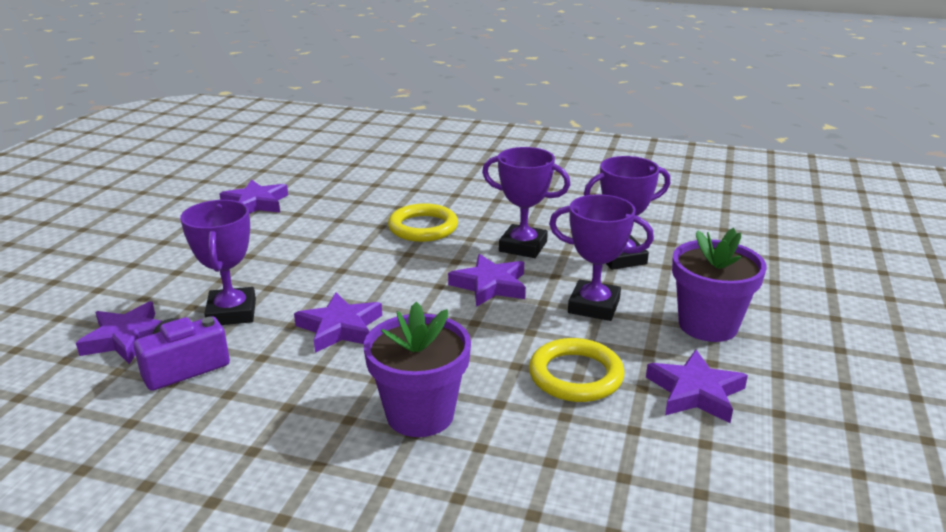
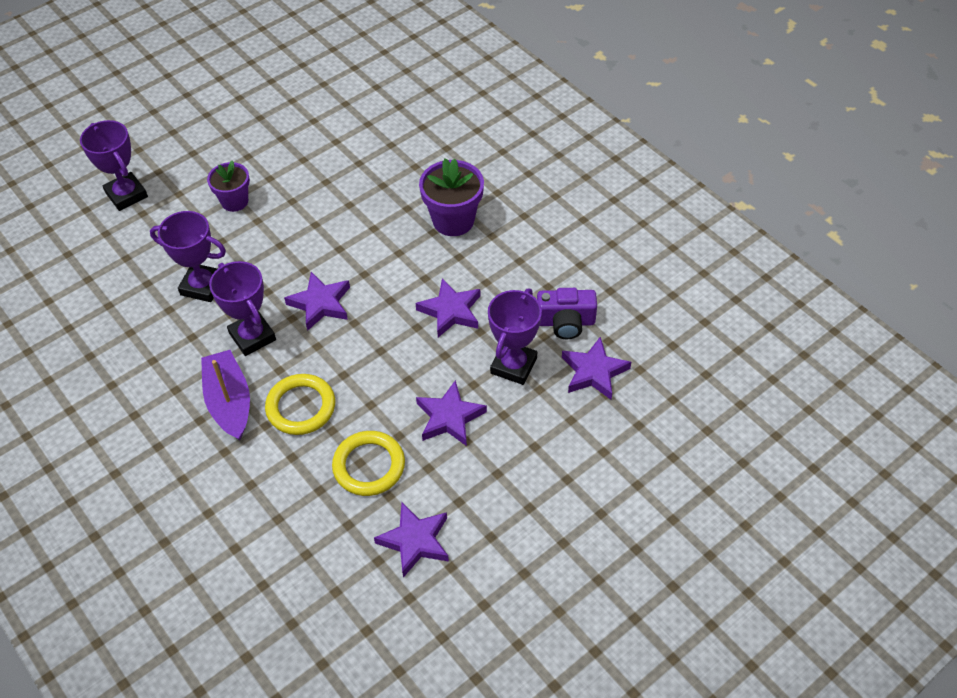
camera: 145 degrees left, 25 degrees up
(486, 212) = (229, 402): none -> purple boat
(575, 375) = (350, 205): yellow ring -> yellow ring (369, 466)
(594, 306) = (278, 250): purple trophy -> purple trophy (126, 195)
(695, 392) = (303, 166): purple star -> purple star (449, 417)
(708, 325) = (234, 201): purple flower pot -> purple flower pot, size x0.66

